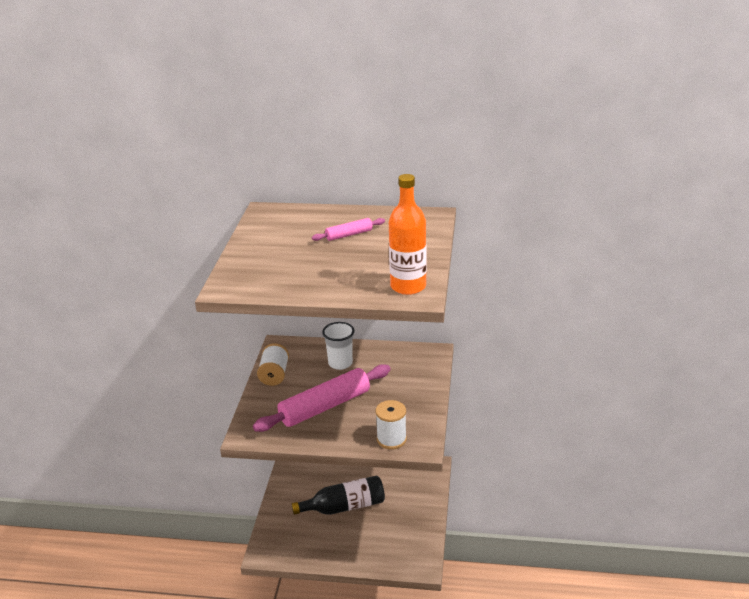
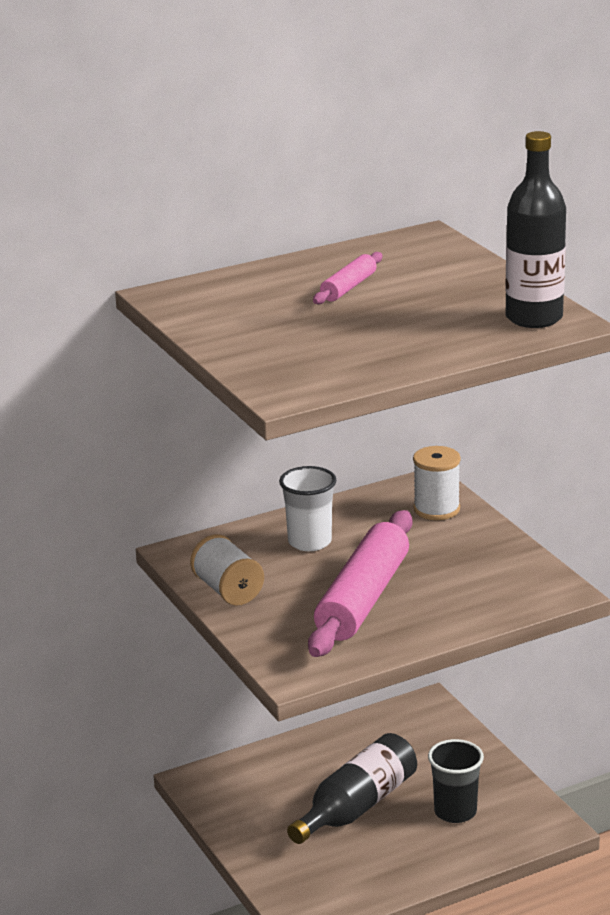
camera: 35 degrees left, 5 degrees down
(385, 533) = (455, 812): none -> black cup
(391, 439) = (510, 599): white spool -> white spool (436, 509)
(408, 286) = (534, 318): orange bottle -> black bottle

